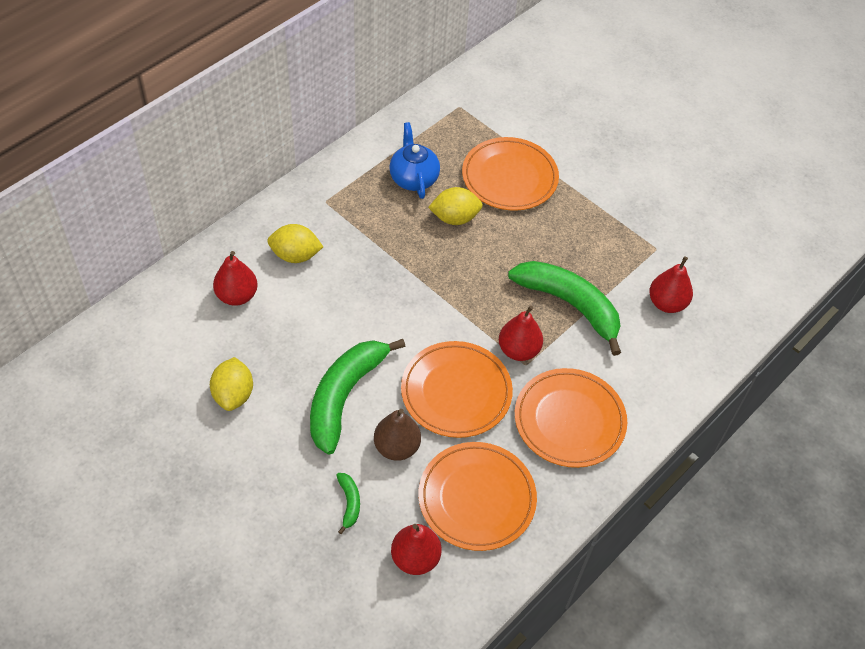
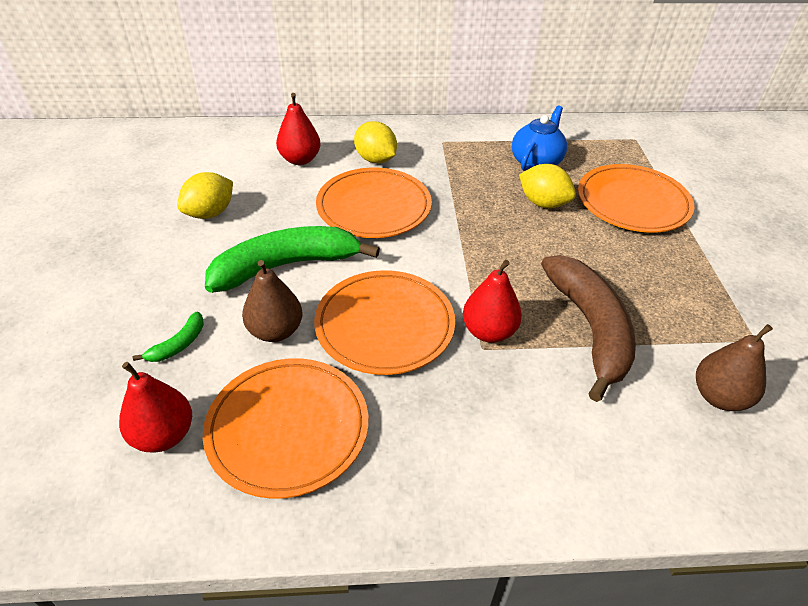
camera: 45 degrees right, 10 degrees down
(569, 420) = (472, 430): orange plate -> orange plate (374, 207)
(570, 305) = (590, 328): green banana -> brown banana
(667, 303) = (719, 397): red pear -> brown pear

